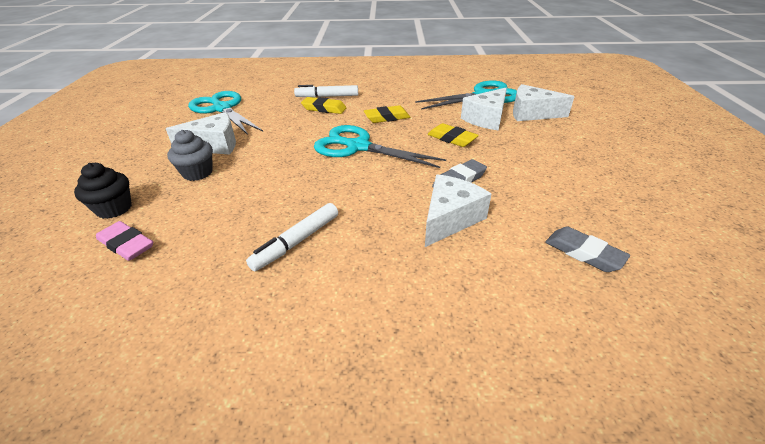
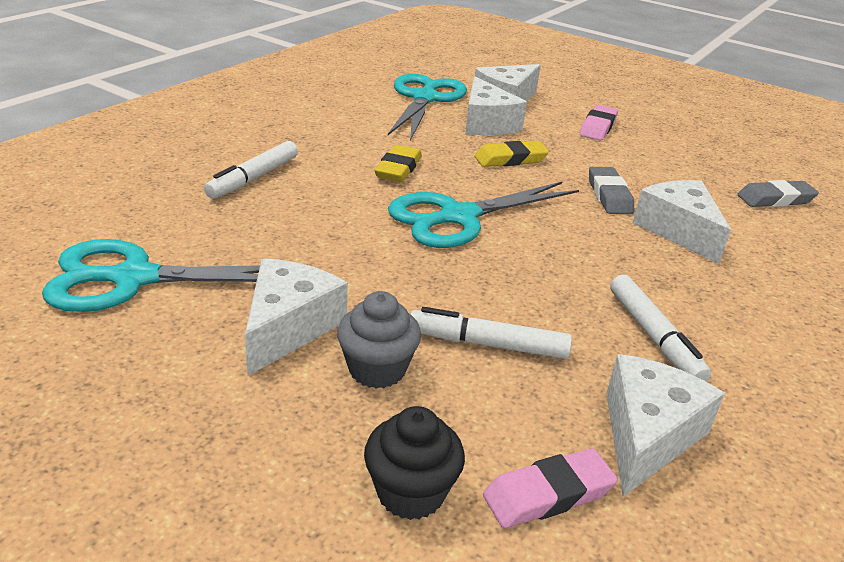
camera: 60 degrees left, 5 degrees down
(192, 264) = (647, 435): none -> white cheese
(241, 192) = (488, 344): none -> white marker
(324, 109) = (296, 196): yellow eraser -> none
(558, 149) = (598, 127): none -> pink eraser

